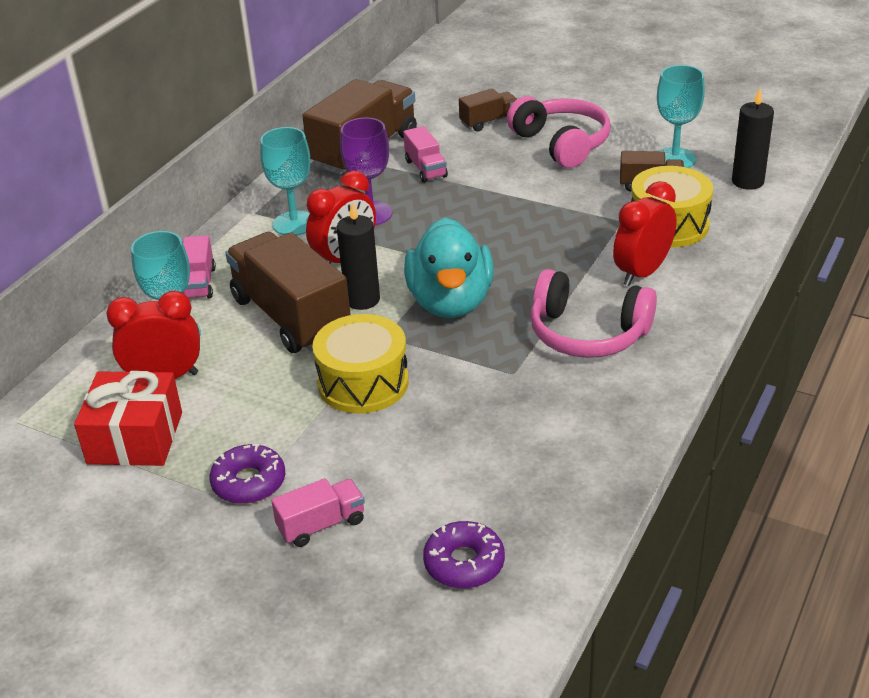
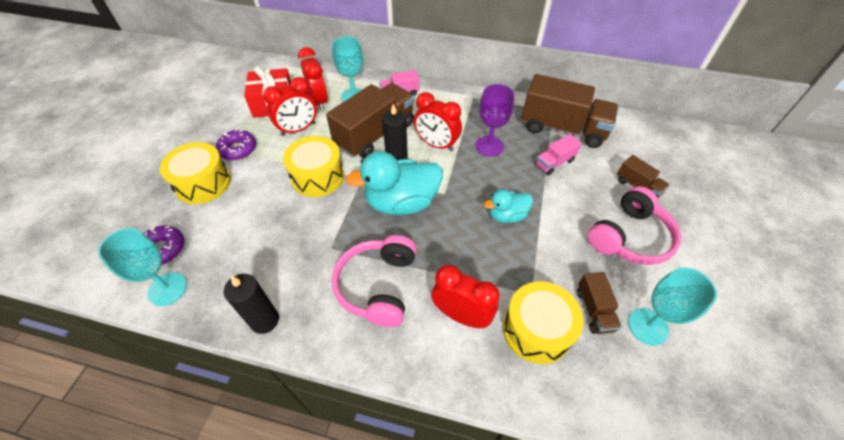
camera: 75 degrees right, 15 degrees up
(231, 404) = (298, 129): none -> red clock
(294, 224) = (467, 115): turquoise goblet -> turquoise goblet (167, 289)
(321, 525) = (203, 183): pink truck -> yellow drum
(503, 219) = (506, 215): none -> turquoise duck
(747, 181) = (638, 397): black candle -> black candle (264, 320)

